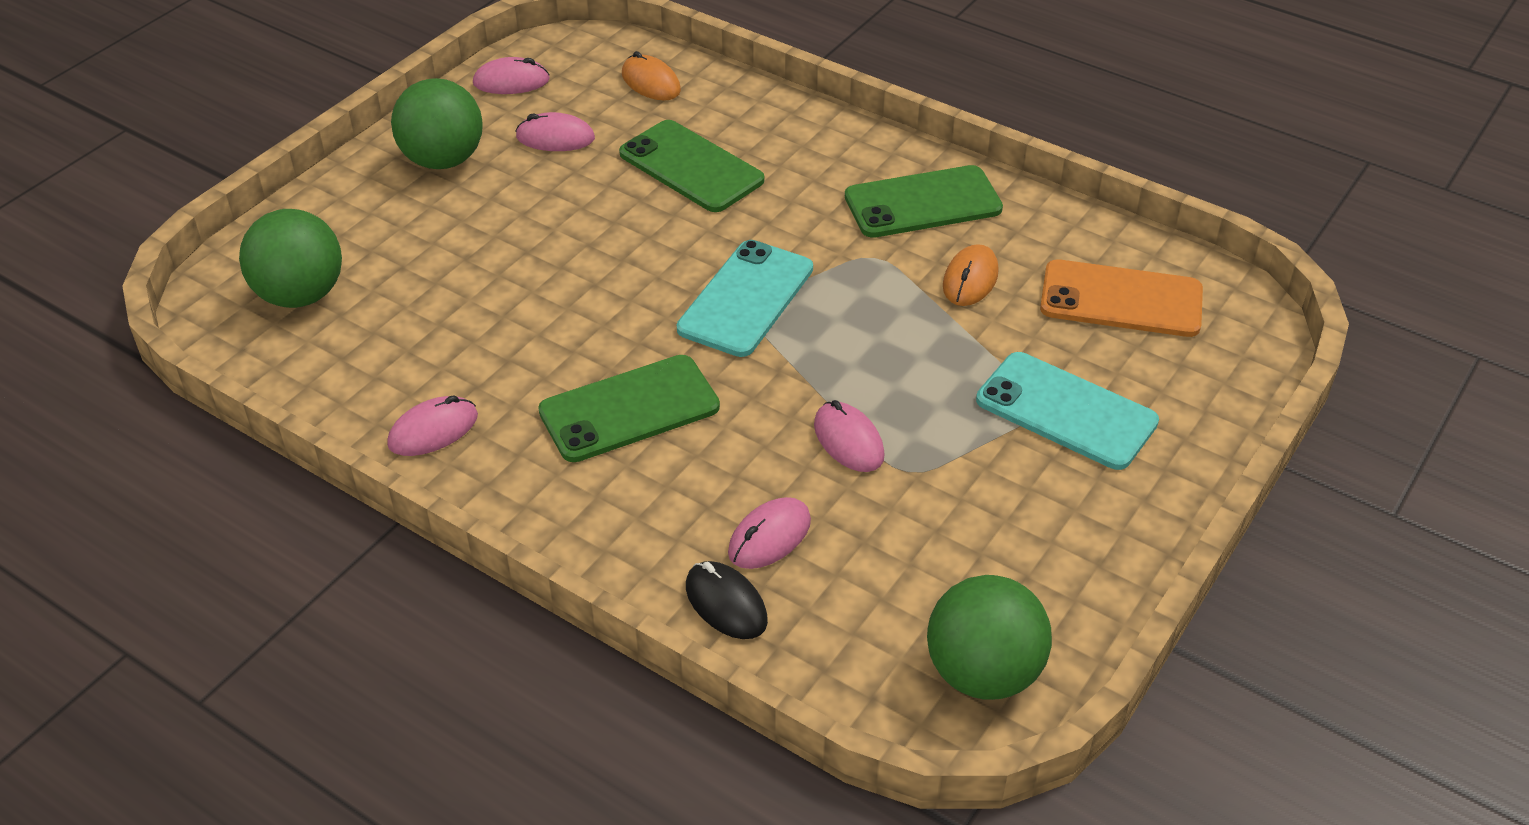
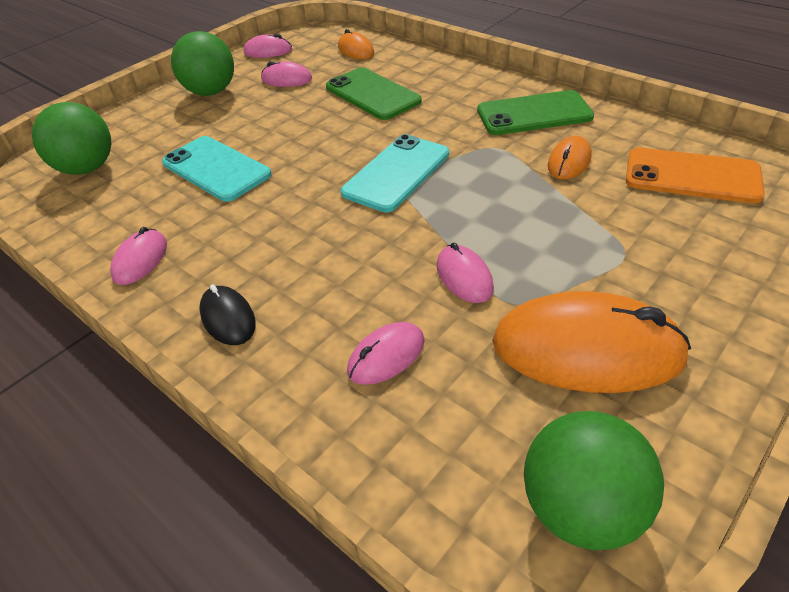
camera: 10 degrees right, 0 degrees up
(433, 430) = (140, 260): pink mouse -> pink mouse turned 45 degrees counterclockwise
(629, 409) = (292, 248): green phone -> none
(726, 604) = (337, 417): black mouse -> black mouse (228, 318)
(990, 520) = (587, 350): none -> orange mouse
(1066, 411) = (652, 258): turquoise phone -> turquoise phone (216, 169)

